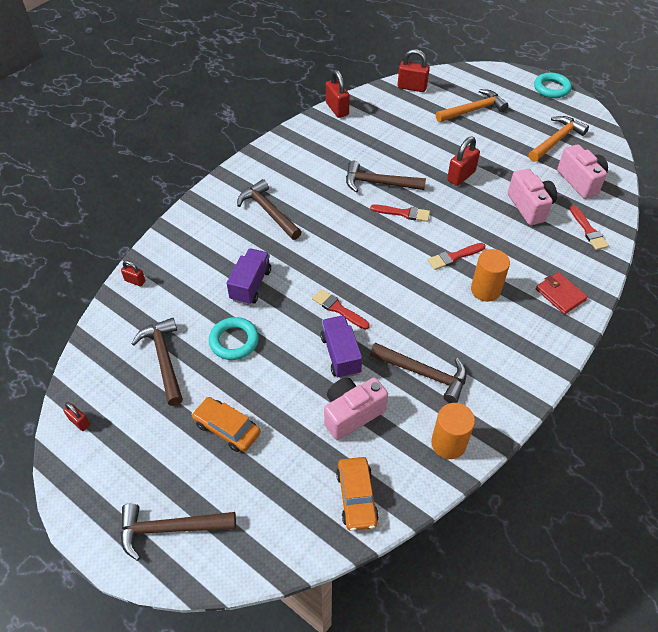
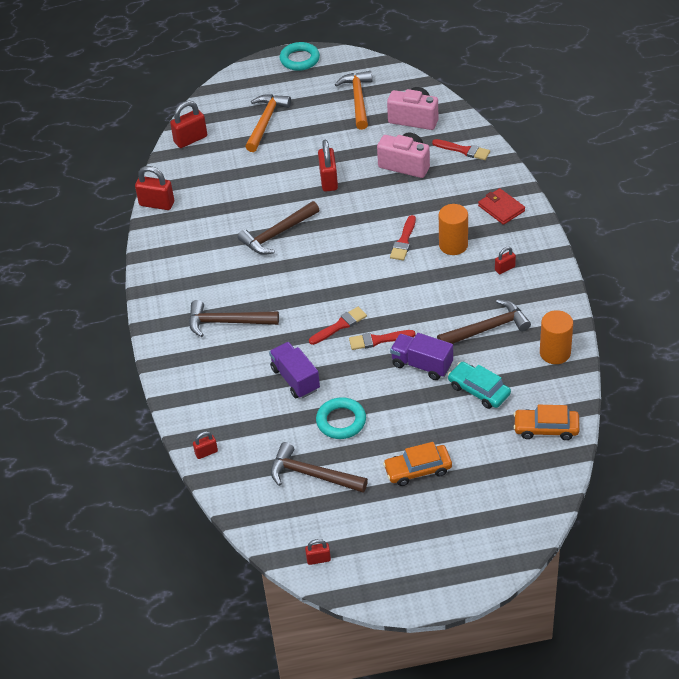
camera: 45 degrees left, 5 degrees down
(171, 529) = (470, 547): brown hammer -> none
(351, 414) = (479, 390): pink camera -> turquoise car
(356, 497) = (546, 428): orange car -> orange car turned 150 degrees clockwise
(403, 213) = (327, 240): red brush -> red brush (340, 325)
(500, 341) = (505, 268): none -> red padlock
(560, 295) = (501, 208): red wallet -> red wallet turned 45 degrees clockwise

